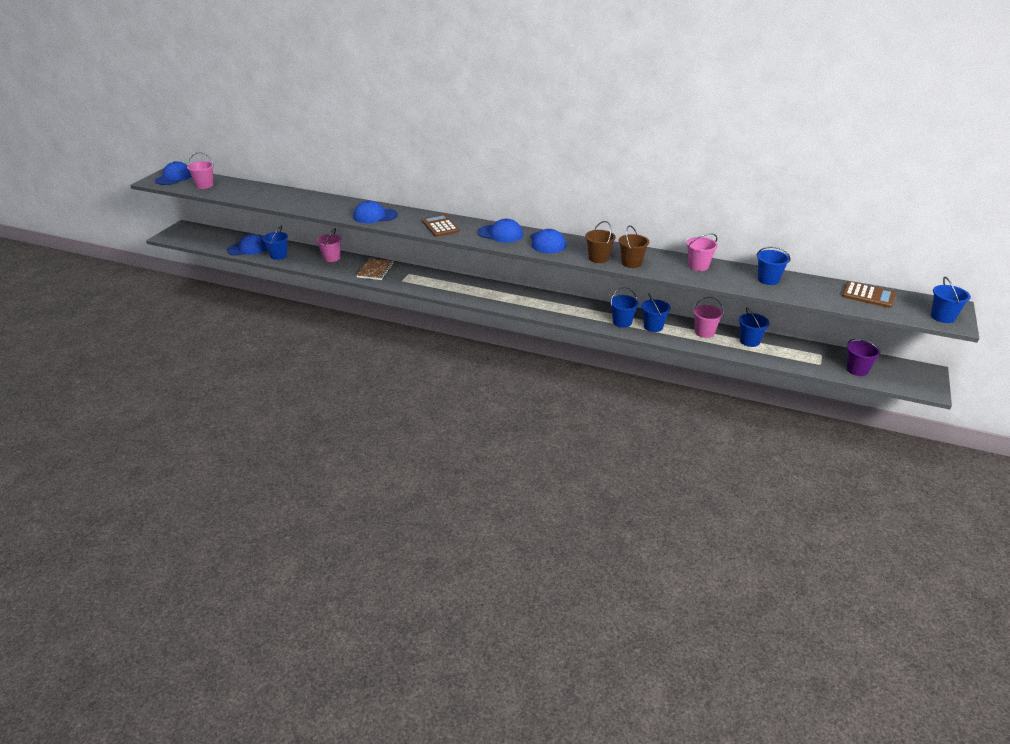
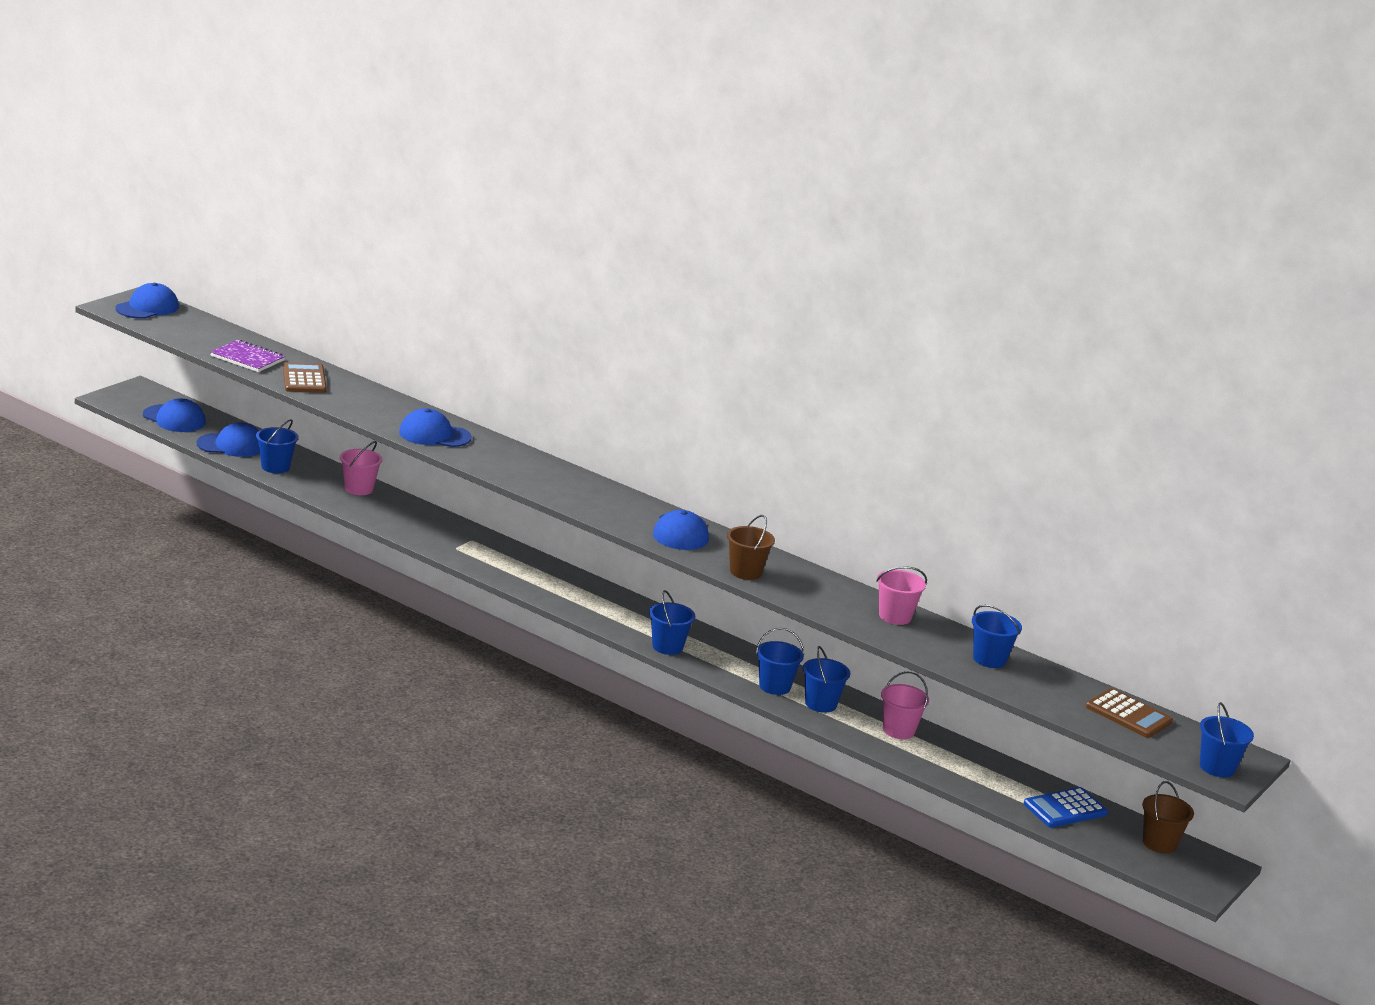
camera: 10 degrees right, 10 degrees down
(204, 185) = (190, 330): pink bucket -> none
(245, 194) = (247, 358): none -> purple notebook
(375, 270) = (420, 523): brown notebook -> none
(440, 226) = (527, 472): brown calculator -> brown calculator (304, 379)
(500, 234) = (615, 504): blue cap -> blue cap (174, 419)
(631, 263) = (792, 590): brown bucket -> brown bucket (1159, 843)
(749, 341) = (963, 759): blue bucket -> blue bucket (667, 647)
(824, 358) = (1065, 809): none -> blue calculator
(857, 370) = (1106, 836): purple bucket -> none

